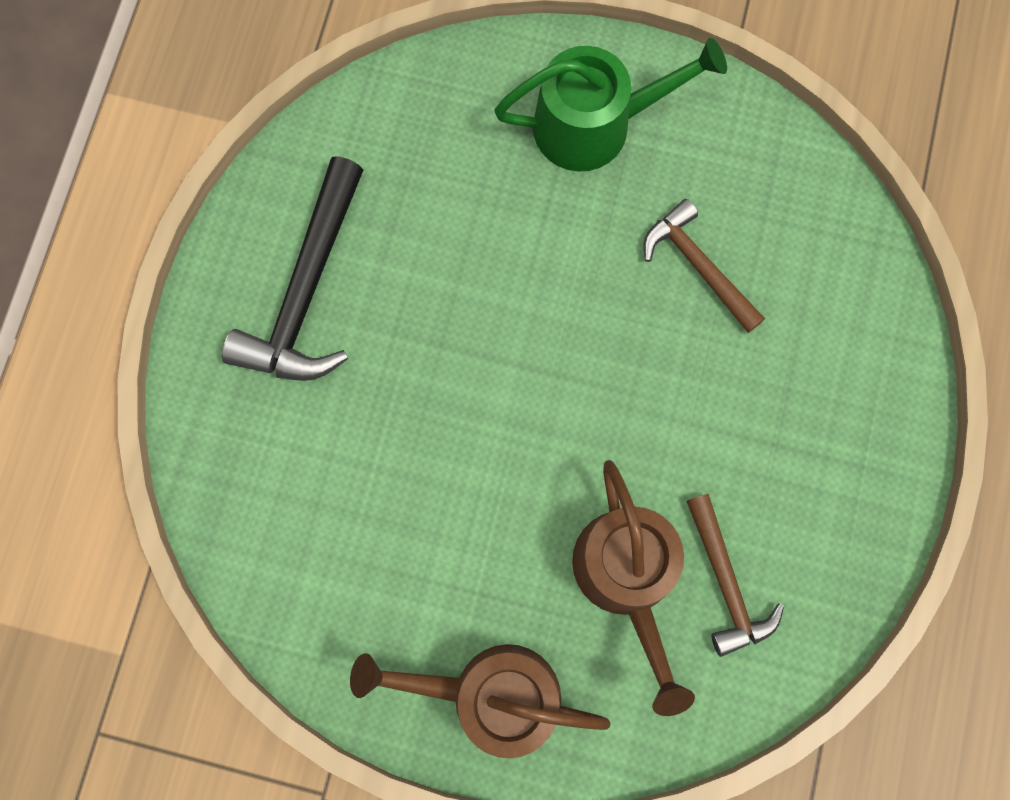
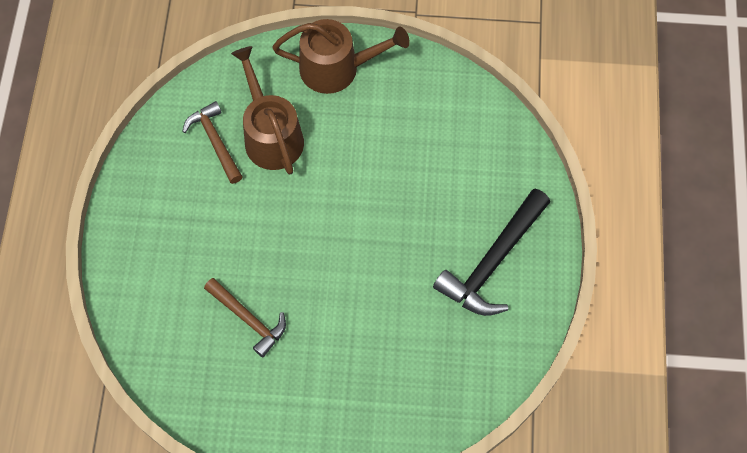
camera: 170 degrees right, 10 degrees down
(306, 291) = (492, 262): black hammer -> black hammer turned 150 degrees counterclockwise
(593, 125) = (329, 404): green watering can -> none

